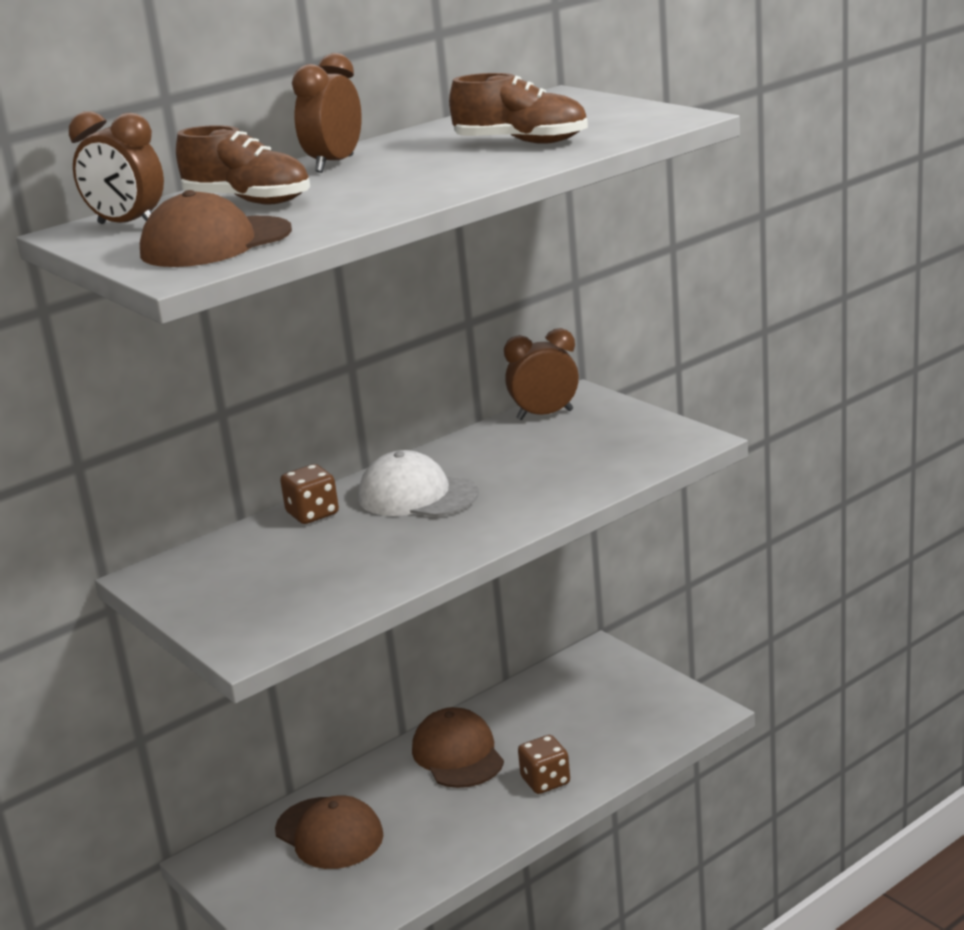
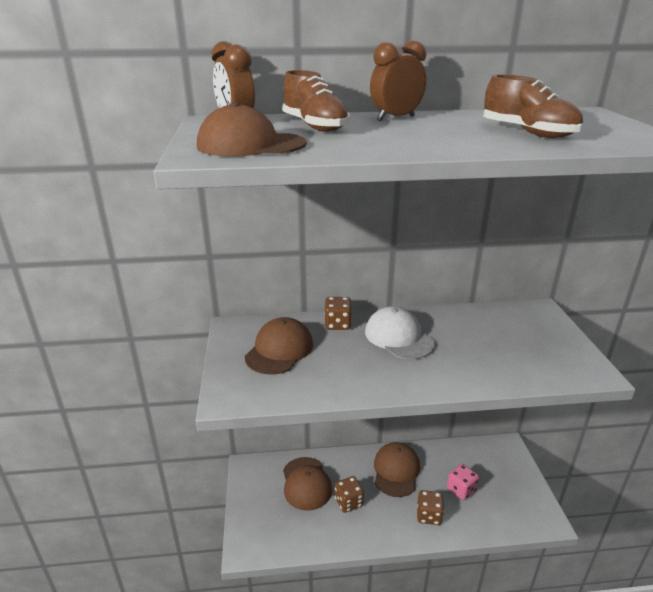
camera: 30 degrees right, 5 degrees up
(259, 573) = (279, 350): none -> brown cap
(416, 823) = (348, 502): none -> brown dice
(545, 415) = (511, 314): brown clock -> none
(569, 732) = (461, 489): none -> pink dice

